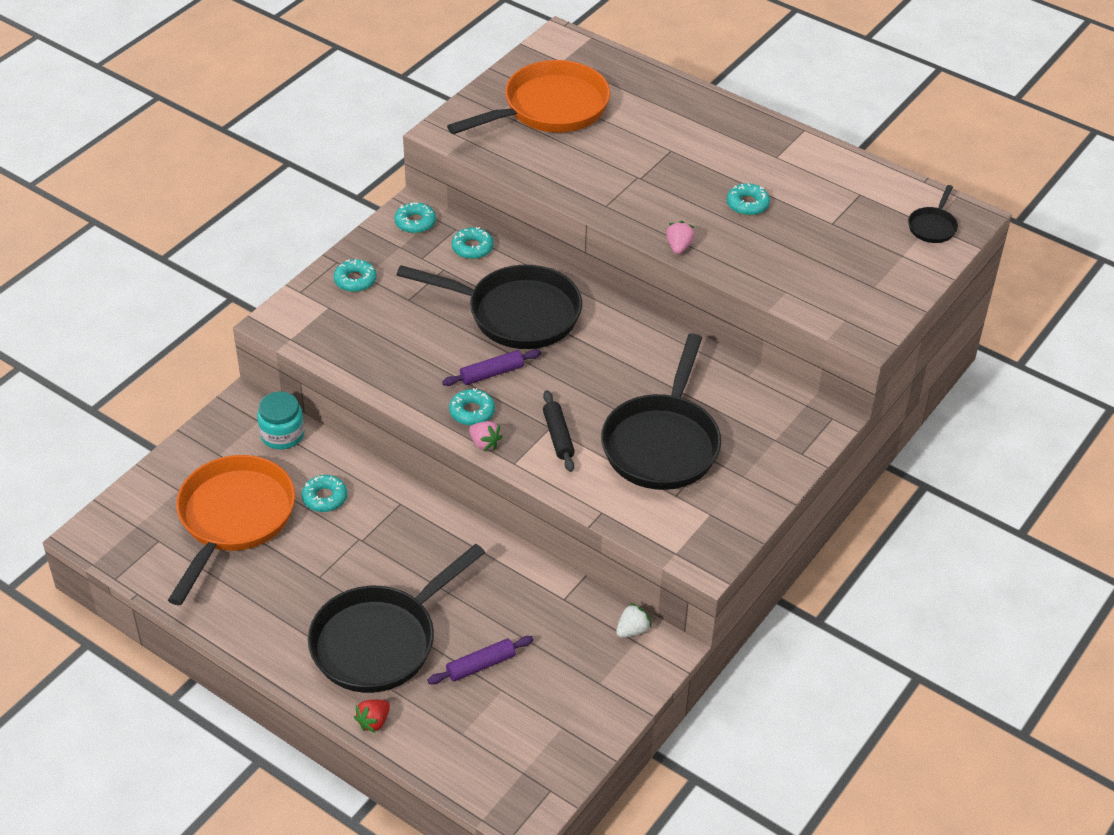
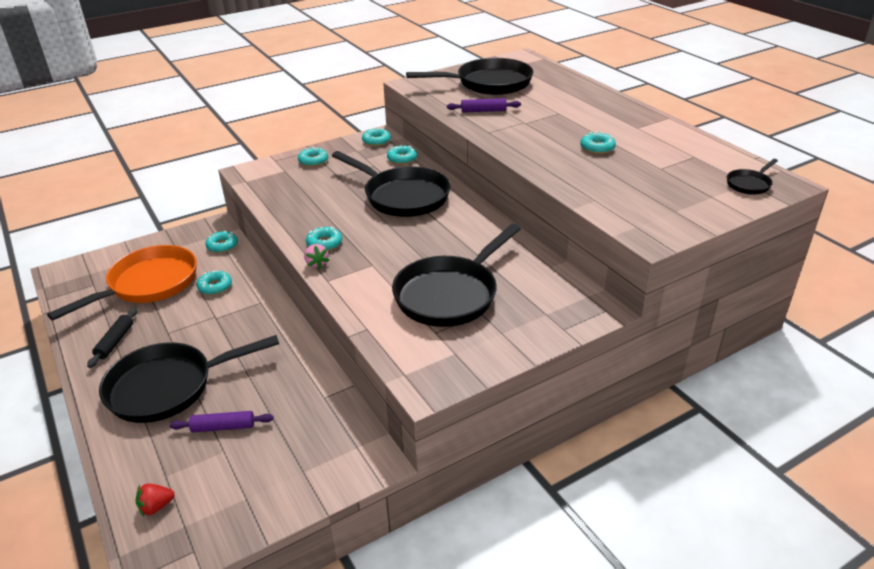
camera: 25 degrees right, 10 degrees down
(282, 434) = (222, 246): turquoise jar -> turquoise donut
(373, 722) = (111, 444): red strawberry -> red strawberry (156, 507)
(492, 373) = (357, 225): purple rolling pin -> purple rolling pin (483, 111)
(549, 109) = (488, 83): orange pan -> black pan
(558, 436) = (373, 271): black rolling pin -> black rolling pin (115, 342)
(632, 630) = (360, 437): white strawberry -> none
(679, 247) = (526, 161): pink strawberry -> none

